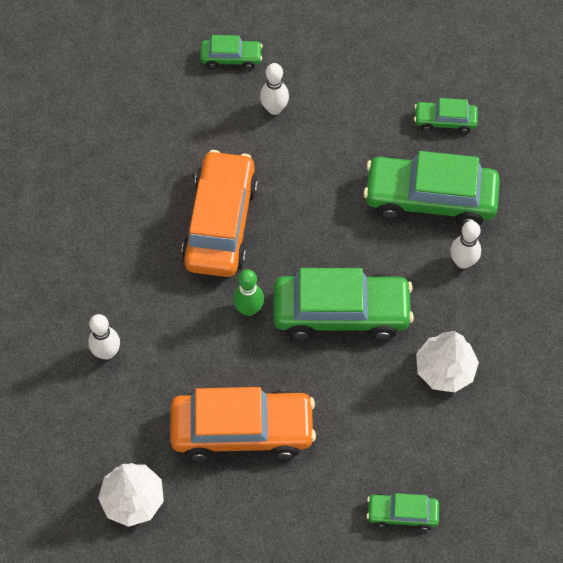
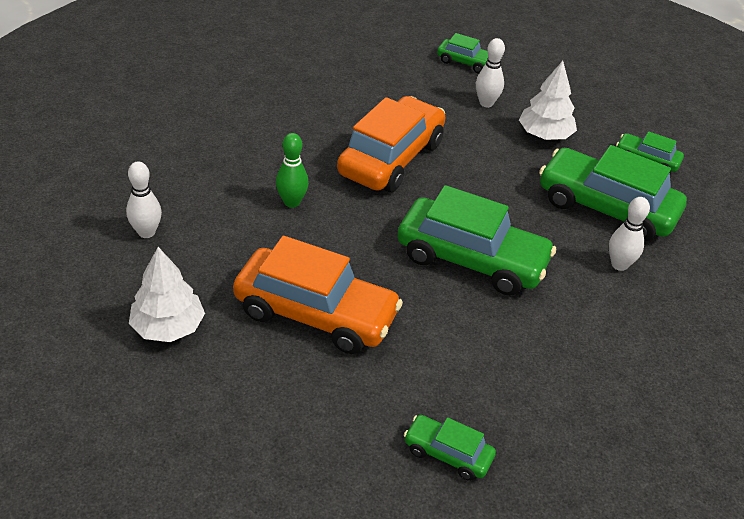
camera: 20 degrees right, 20 degrees down
(107, 352) = (225, 208): white bowling pin -> white bowling pin (146, 232)
(249, 309) = (380, 225): green bowling pin -> green bowling pin (292, 202)
(445, 369) = (560, 343): white tree -> white tree (545, 135)

